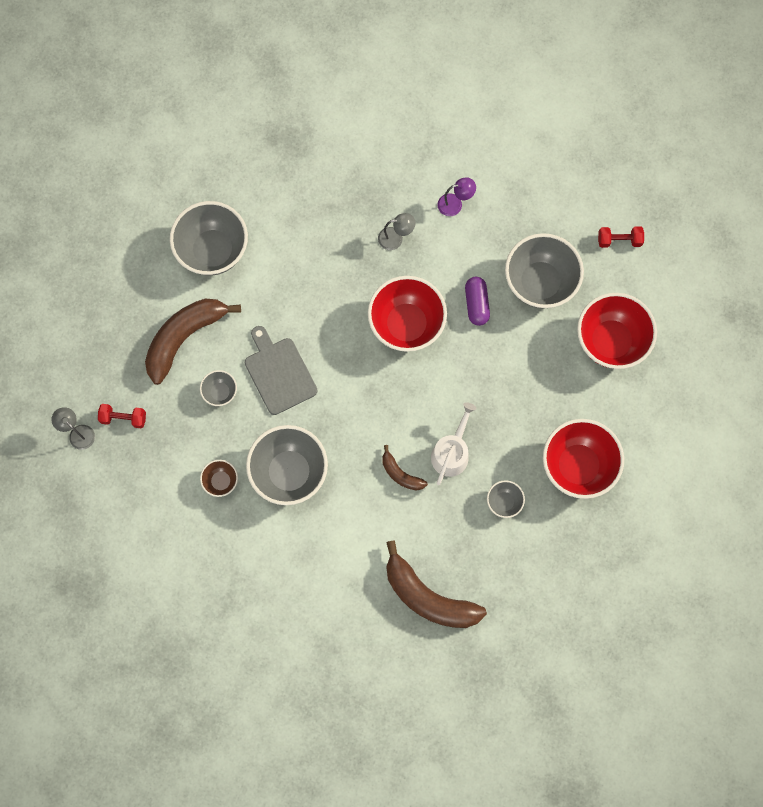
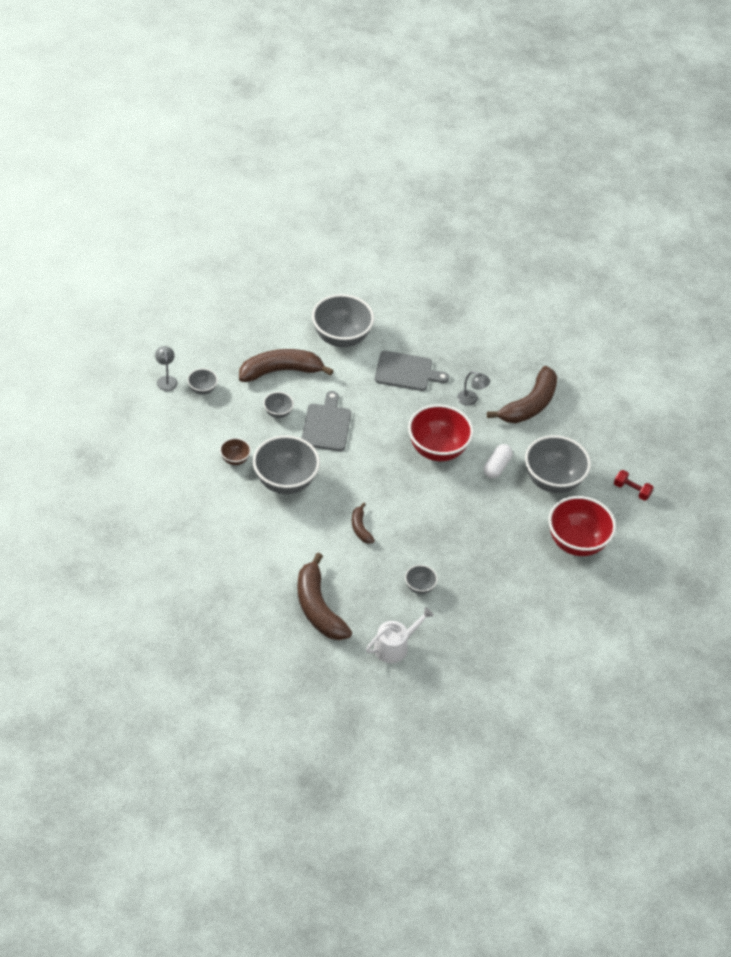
camera: 30 degrees right, 25 degrees down
(123, 418) = (202, 389): red dumbbell -> grey bowl
(308, 248) = (406, 372): none -> grey cutting board
(451, 452) = (407, 537): white watering can -> white watering can (394, 646)
(455, 204) = (529, 405): purple lamp -> brown banana
(476, 304) = (497, 467): purple capsule -> white capsule
(577, 466) = (491, 598): red bowl -> none

